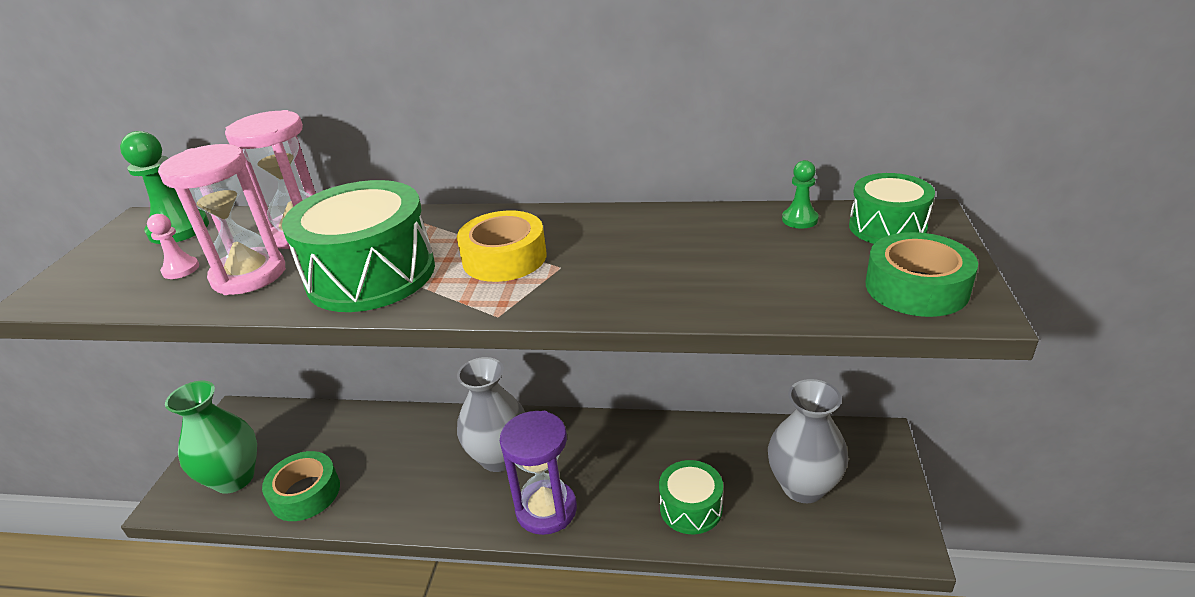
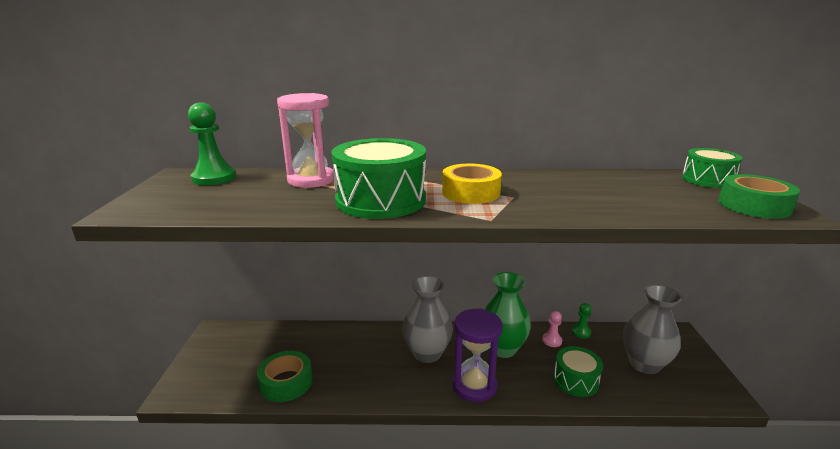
camera: 10 degrees left, 10 degrees down
(181, 269) = (230, 198): pink pawn -> pink pawn (552, 340)
(234, 478) = (225, 374): green vase -> green vase (502, 348)
(249, 275) = (287, 200): pink hourglass -> none
(799, 219) = (650, 176): green pawn -> green pawn (581, 332)

